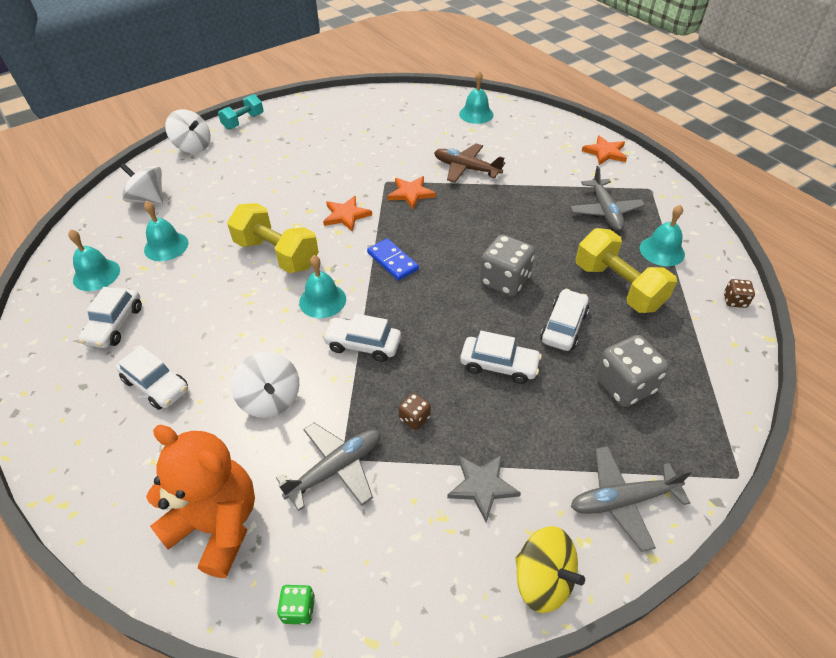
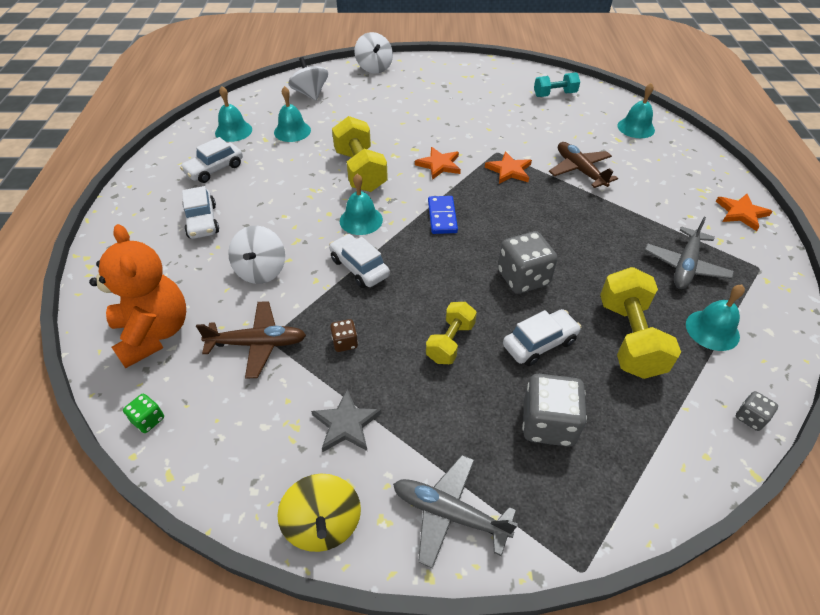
camera: 35 degrees right, 0 degrees up
(243, 121) = (427, 62): turquoise dumbbell -> turquoise dumbbell (554, 94)
(336, 468) = (258, 344): grey plane -> brown plane
(499, 365) = (450, 342): white car -> yellow dumbbell
(734, 301) = (750, 417): brown dice -> grey dice

